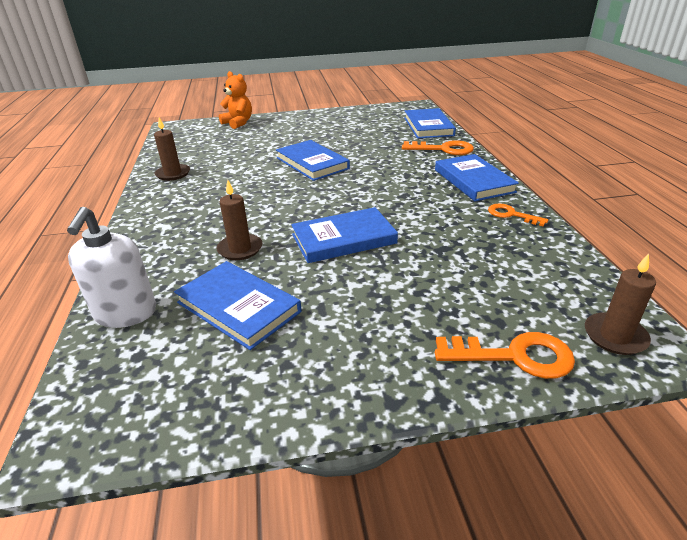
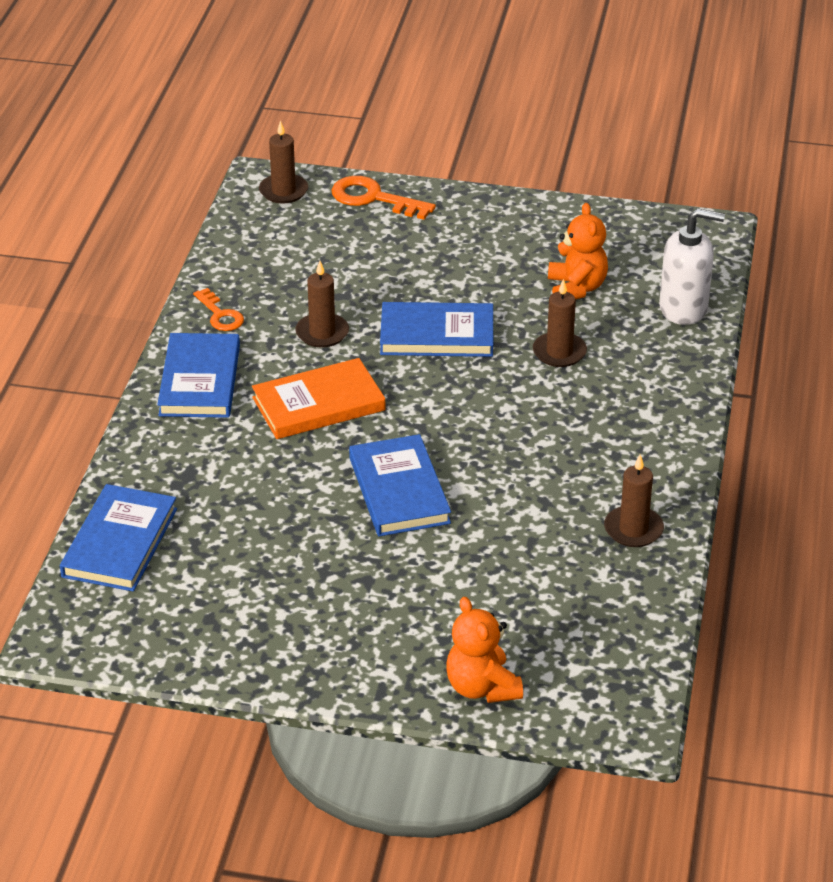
camera: 160 degrees left, 5 degrees up
(125, 313) = (684, 308): white soap dispenser -> white soap dispenser turned 75 degrees clockwise
(238, 307) = (576, 288): blue book -> orange teddy bear
(390, 185) = (319, 404): none -> orange book
(428, 221) = (322, 333): none -> brown candle
(443, 149) = (166, 463): orange key -> none

